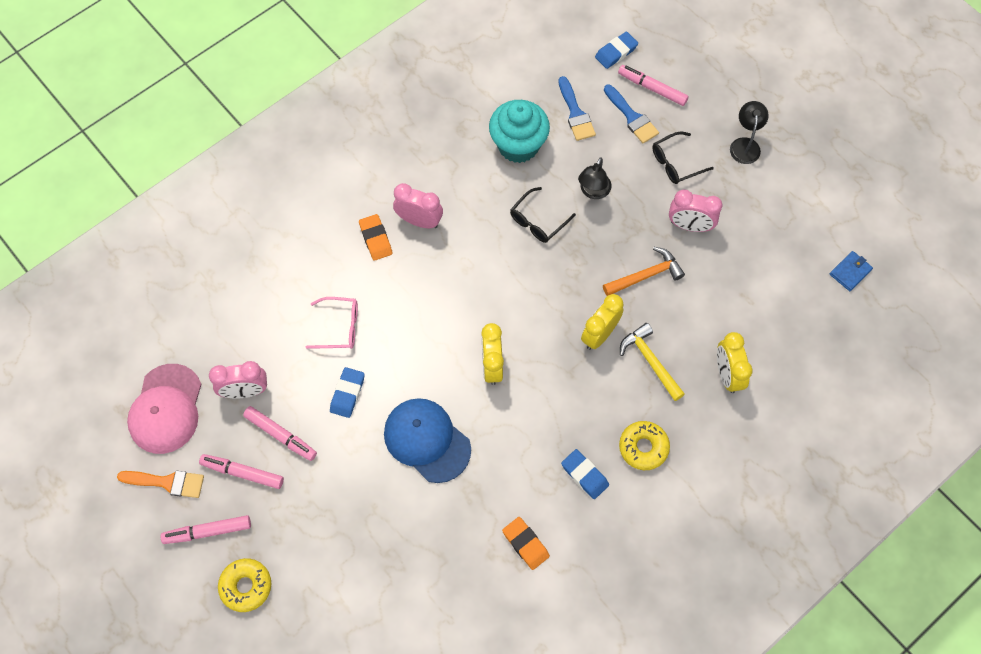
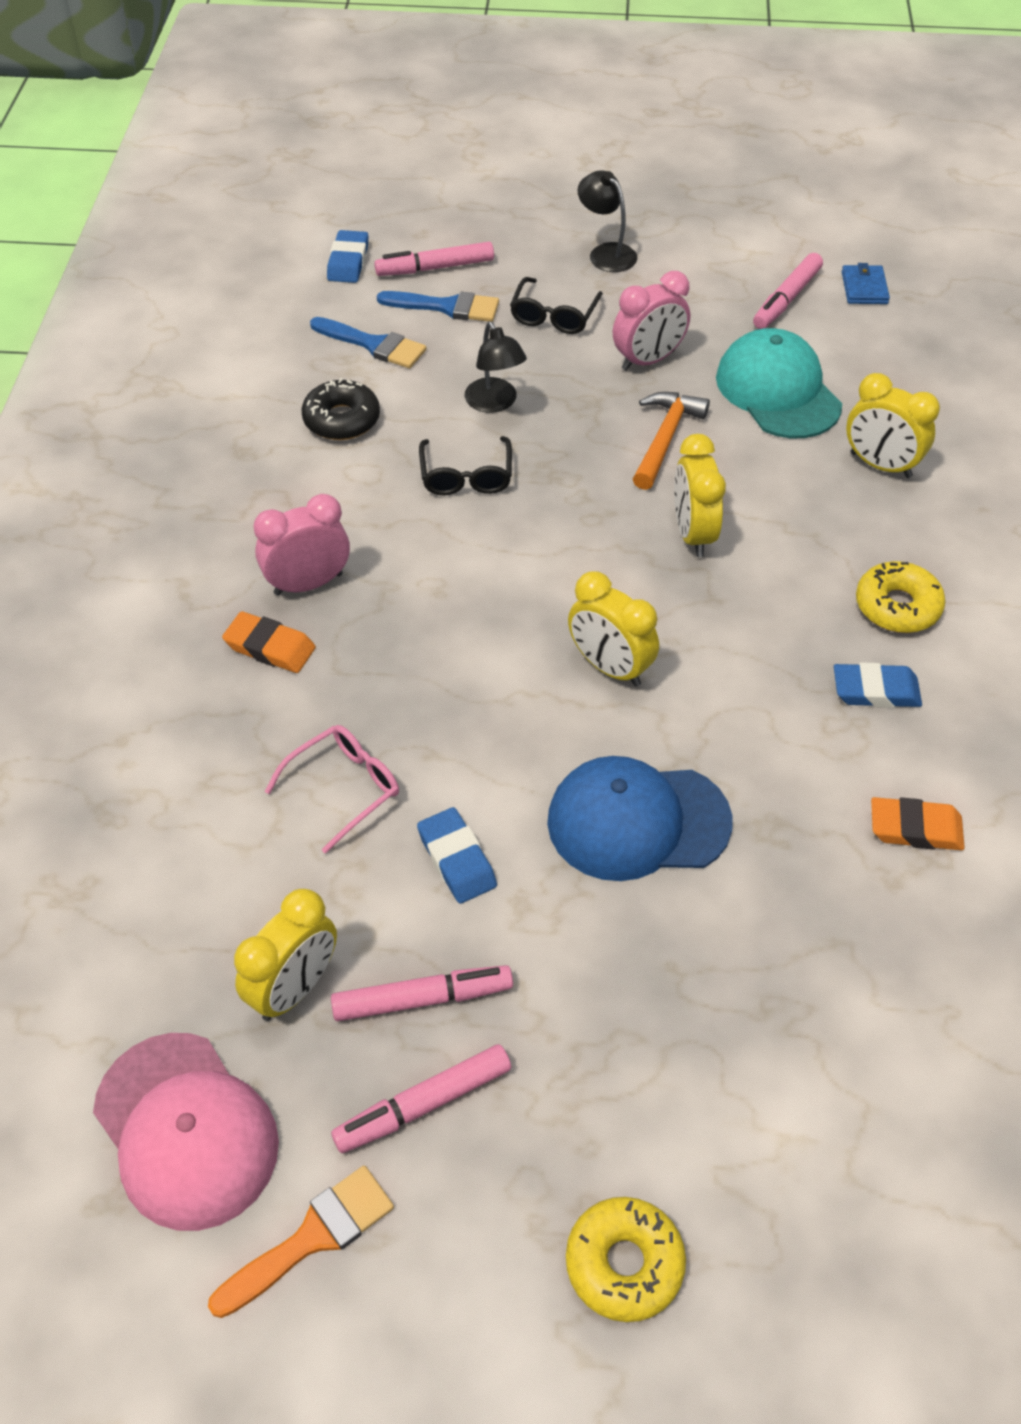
camera: 45 degrees left, 15 degrees down
(208, 531) = (467, 1245): pink marker -> pink marker (786, 299)
(245, 391) = (294, 988): pink clock -> yellow clock
(518, 145) = (341, 420): turquoise cupcake -> black donut
(650, 361) = (784, 516): yellow hammer -> none
(730, 294) = (778, 391): none -> turquoise cap

